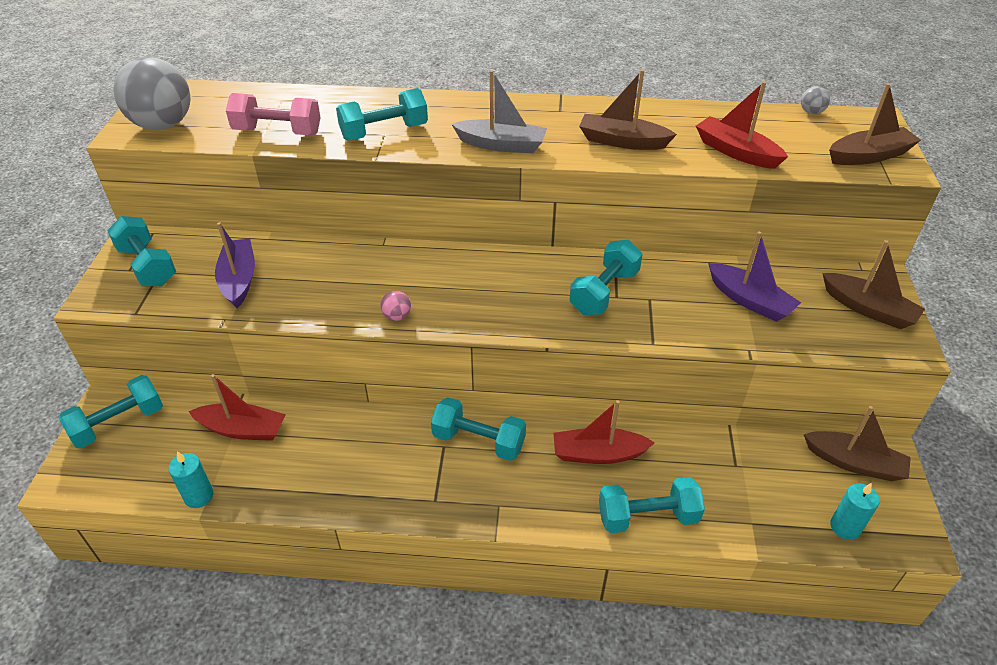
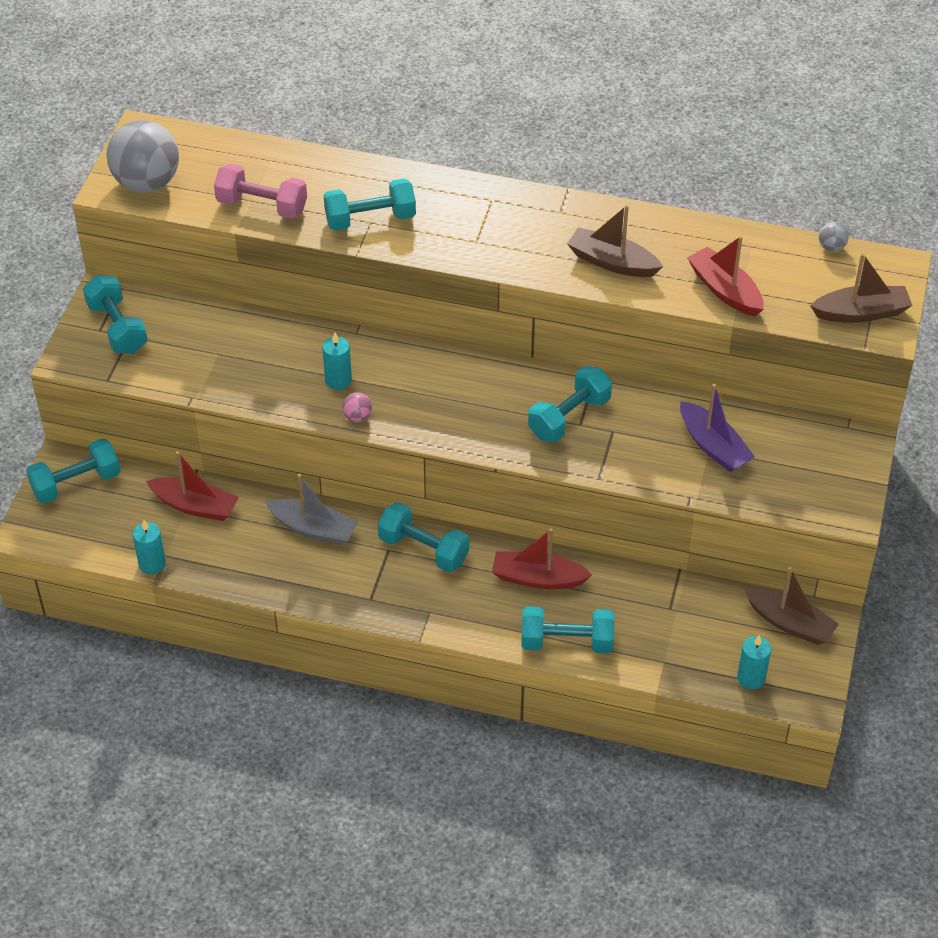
camera: 10 degrees right, 5 degrees up
(239, 279) = (207, 355): purple boat -> none
(372, 286) = (338, 380): none -> turquoise candle
(502, 145) = (487, 251): grey boat -> grey boat (313, 529)
(868, 309) = (830, 471): brown boat -> none

